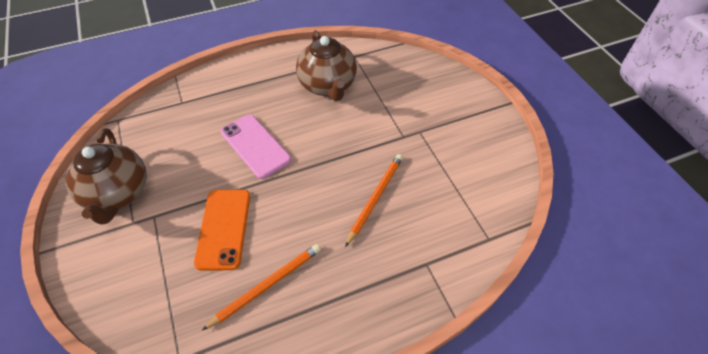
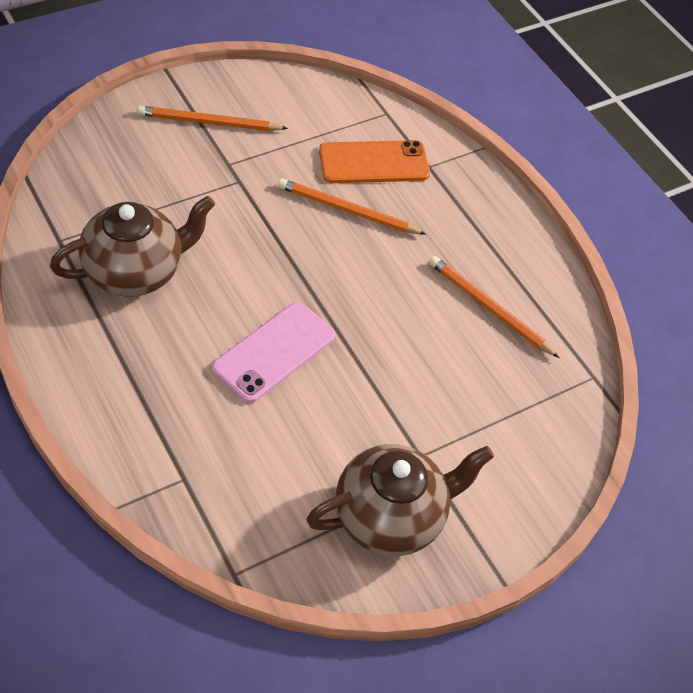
camera: 105 degrees left, 0 degrees up
(223, 228) = (423, 366): orange phone -> orange phone (374, 163)
(460, 123) = (209, 122): none -> orange pencil

